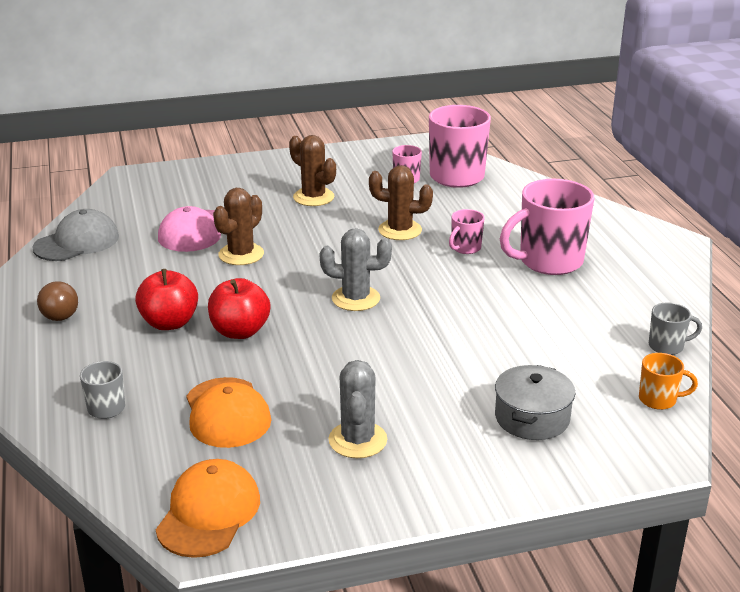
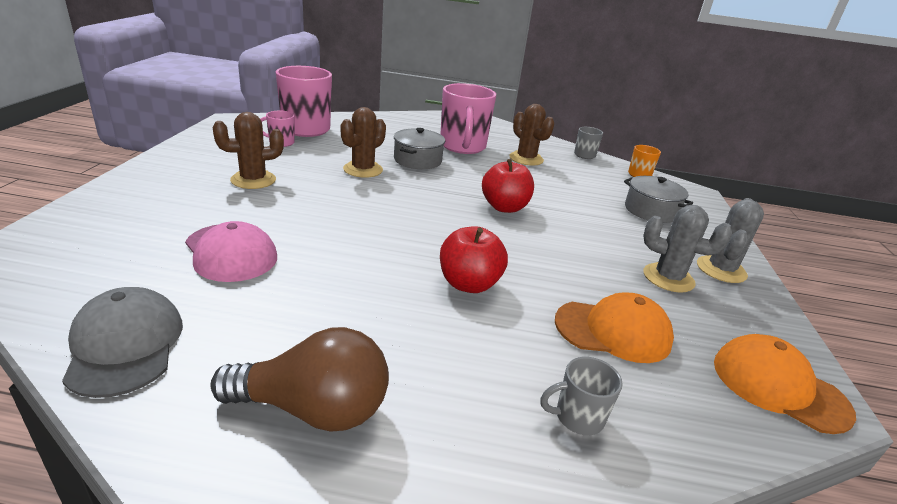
camera: 70 degrees left, 0 degrees up
(59, 312) = (314, 409): brown light bulb -> brown light bulb, size x1.58
(169, 323) = (419, 322): red apple -> red apple (504, 207)
(241, 254) = (317, 242): brown cactus -> brown cactus (526, 159)
(356, 298) = (455, 217): grey cactus -> grey cactus (721, 270)
(465, 248) = (417, 160): pink mug -> grey pot

